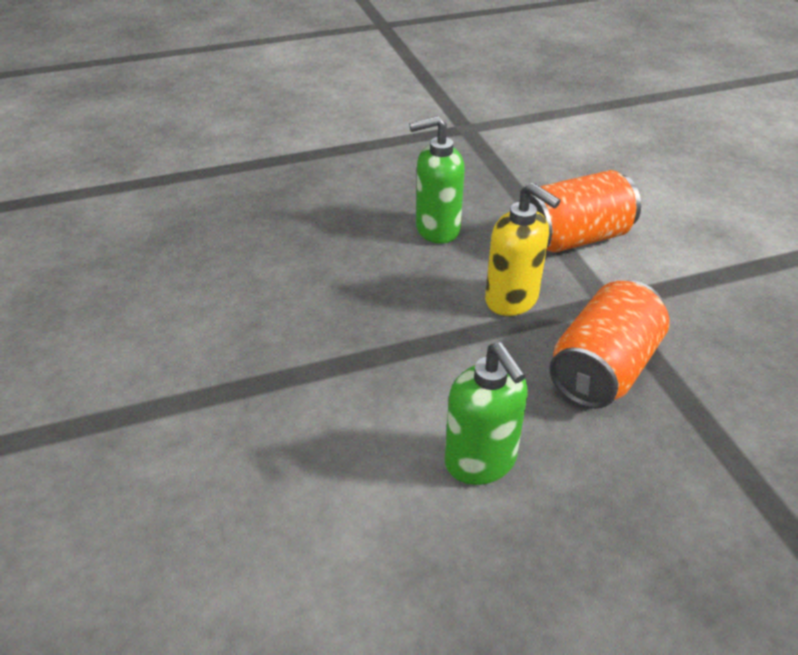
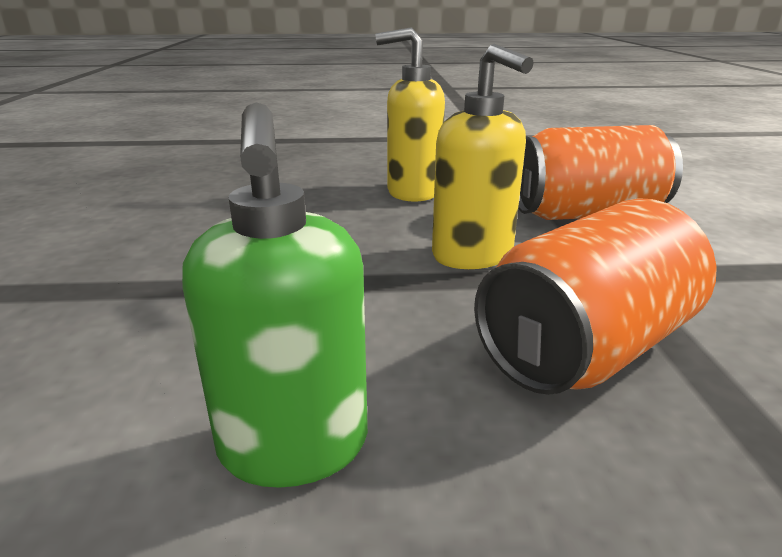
camera: 15 degrees right, 15 degrees down
(437, 229) = (413, 192): green soap dispenser -> yellow soap dispenser

